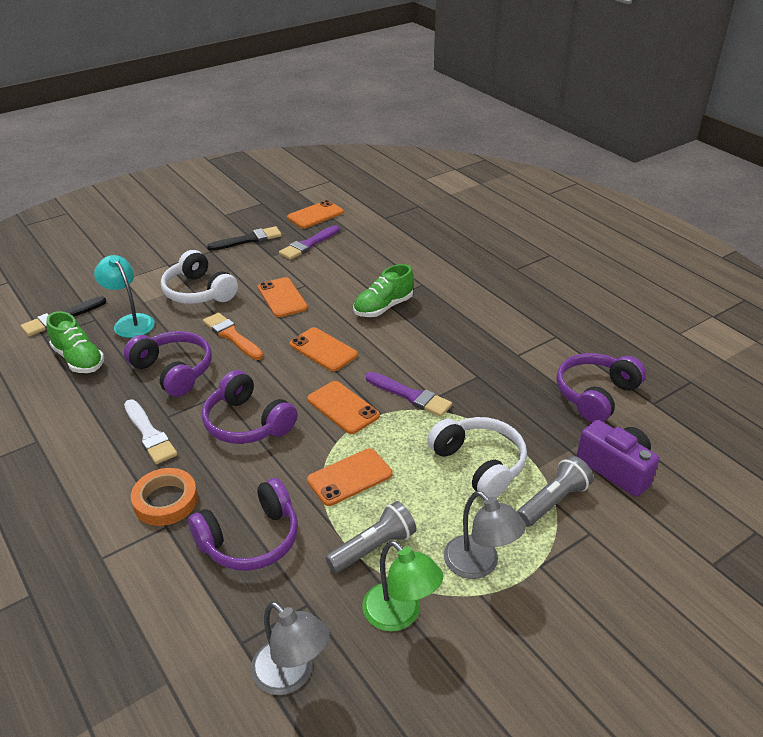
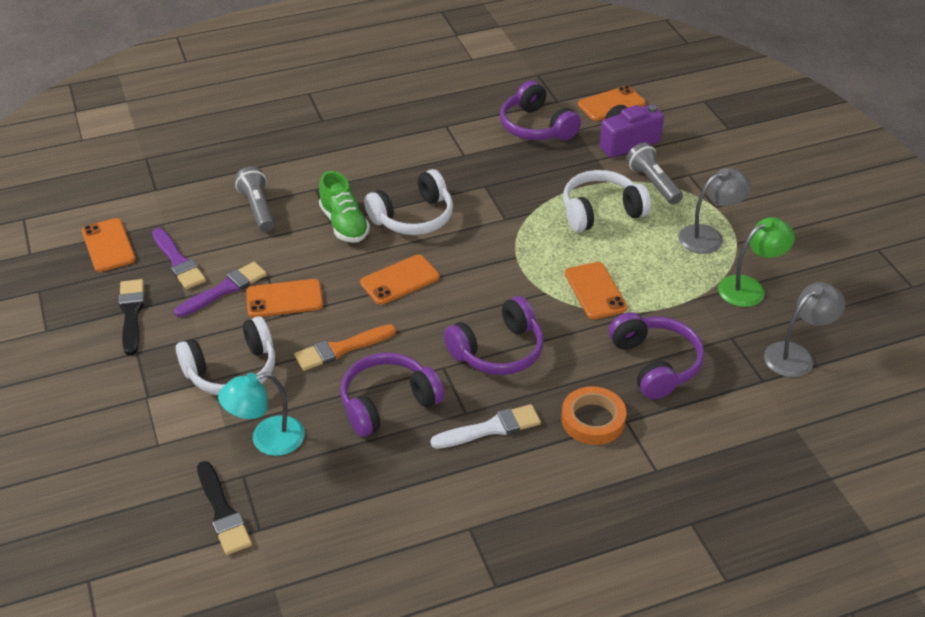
camera: 75 degrees left, 5 degrees up
(78, 359) = (326, 491): green shoe -> none
(343, 407) = (498, 280): orange phone -> orange phone (611, 104)
(373, 547) = (680, 290): grey flashlight -> grey flashlight (258, 208)
(409, 342) = (413, 217): none -> white headphones
(410, 396) = (497, 233): purple brush -> purple brush (224, 289)

